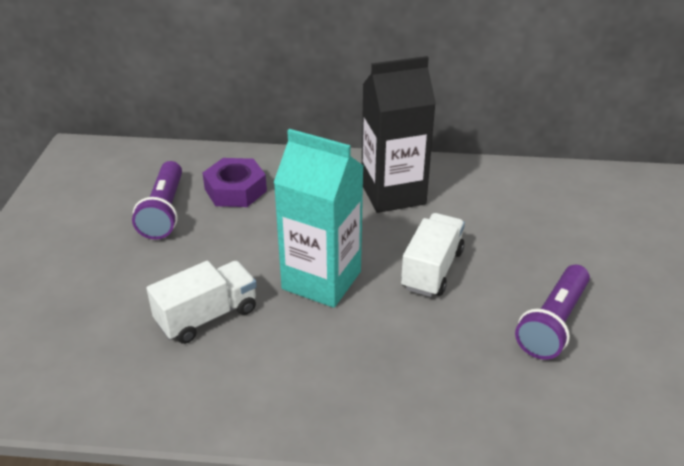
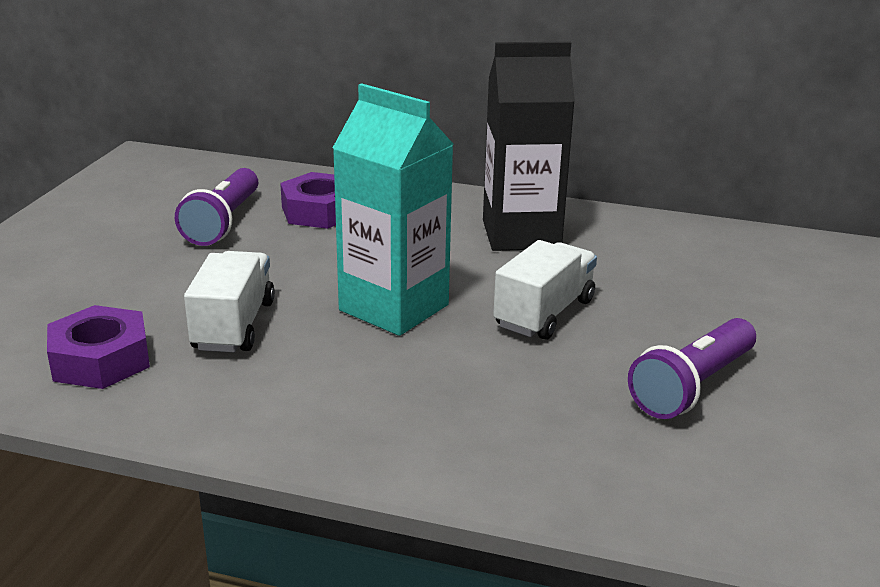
camera: 10 degrees right, 10 degrees down
(115, 367) = (100, 360): none -> purple nut
(207, 316) = (234, 325): white truck -> white truck turned 60 degrees counterclockwise

